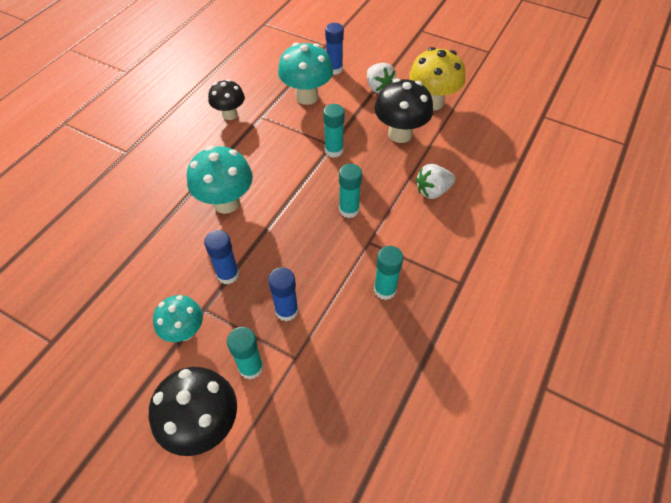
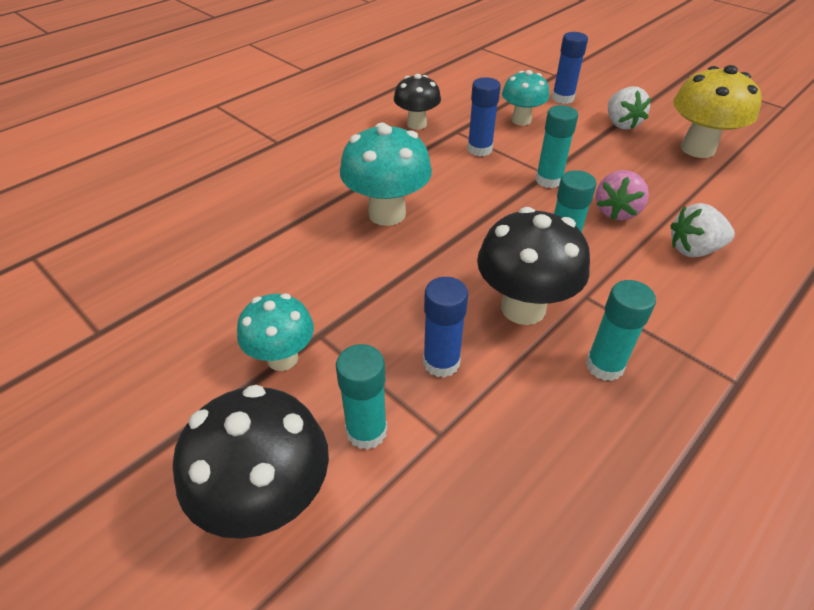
camera: 15 degrees right, 10 degrees down
(228, 274) = (366, 298): blue glue stick -> blue glue stick (479, 149)
(307, 97) = (521, 120): turquoise mushroom -> turquoise mushroom, size x0.65
(382, 169) = (616, 211): none -> pink strawberry
(400, 134) = (647, 176): black mushroom -> black mushroom (523, 308)

